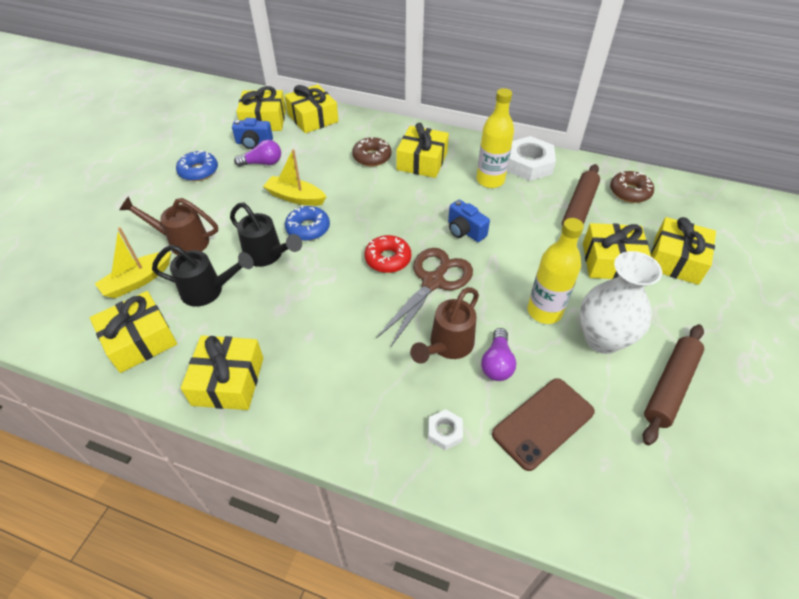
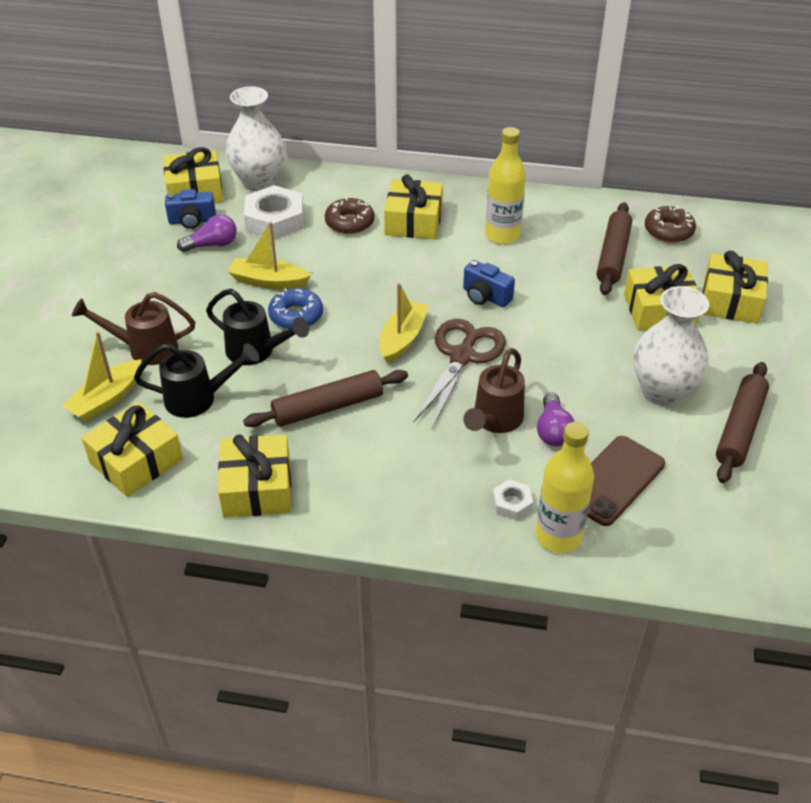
camera: 10 degrees left, 5 degrees down
(198, 171) = (132, 263): blue donut -> none
(310, 313) = (328, 407): none -> brown rolling pin
(313, 118) = (259, 182): yellow gift -> white vase
(388, 259) = (402, 338): red donut -> yellow boat
(528, 164) = (544, 211): white nut -> white nut (275, 220)
(544, 311) = (594, 372): yellow bottle -> yellow bottle (558, 536)

